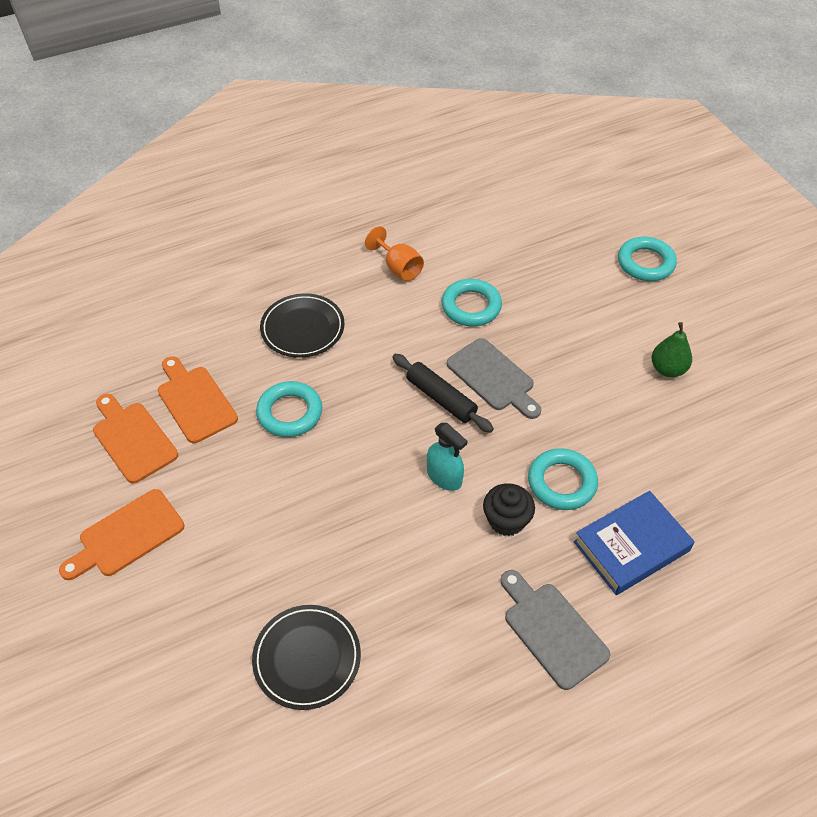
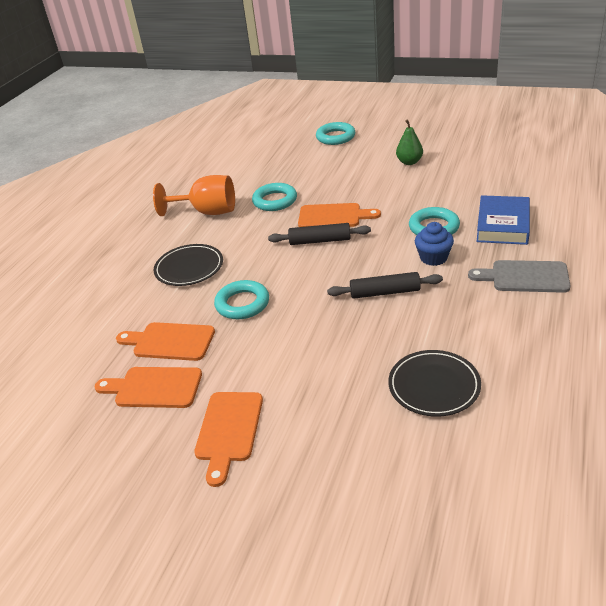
camera: 40 degrees left, 15 degrees down
(398, 268) = (207, 212): orange goblet -> orange goblet, size x1.56
(409, 517) = (385, 292): none -> black rolling pin
(444, 477) = (374, 265): turquoise spray bottle -> none
(493, 377) = (333, 216): grey cutting board -> orange cutting board
(506, 520) = (433, 258): black cupcake -> blue cupcake

